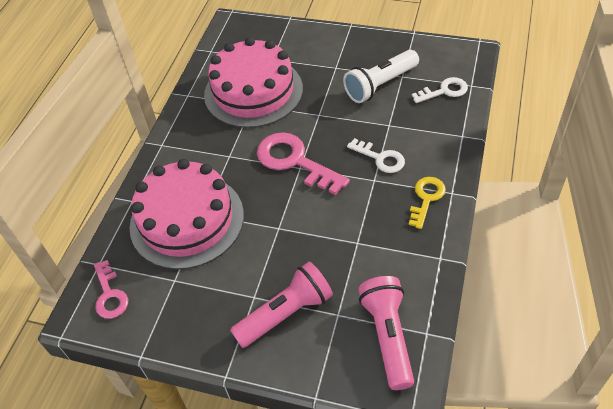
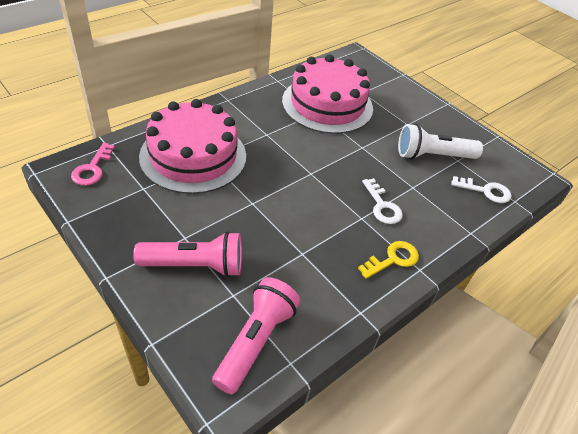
camera: 25 degrees right, 5 degrees down
(295, 161) = (311, 167): pink key -> none

